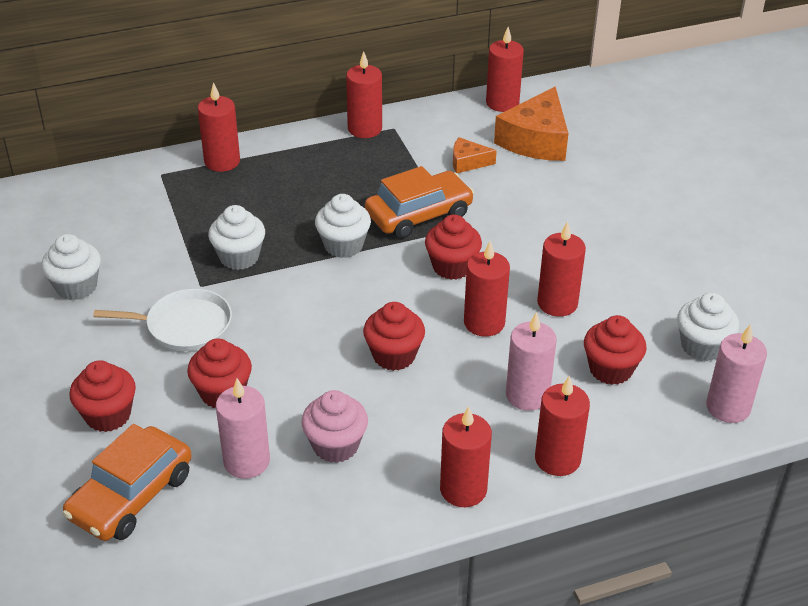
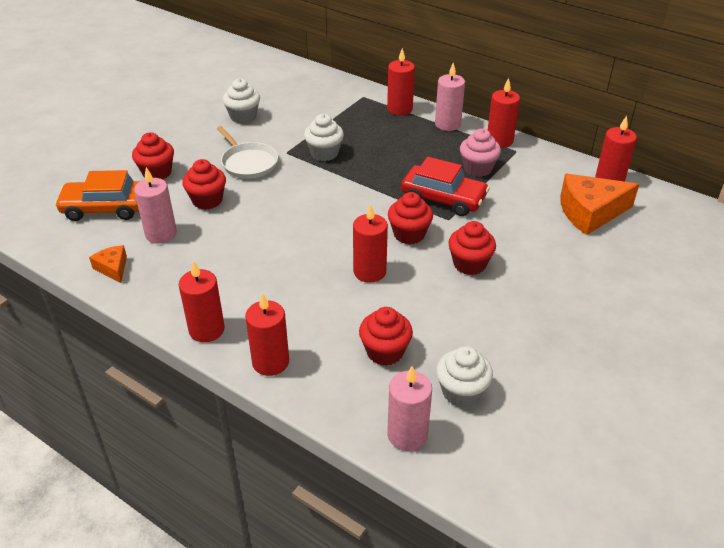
camera: 55 degrees right, 0 degrees up
(335, 445) = (201, 260): pink cupcake -> pink cupcake (477, 169)
(343, 245) = (378, 184): white cupcake -> none
(394, 355) = (300, 248): red cupcake -> red cupcake (469, 264)
(419, 215) = (443, 198): orange car -> red car
(468, 162) = (523, 194): orange cheese -> orange cheese (113, 268)
(527, 395) = (319, 321): pink candle -> pink candle (447, 124)
(557, 303) = (426, 297): red candle -> none

